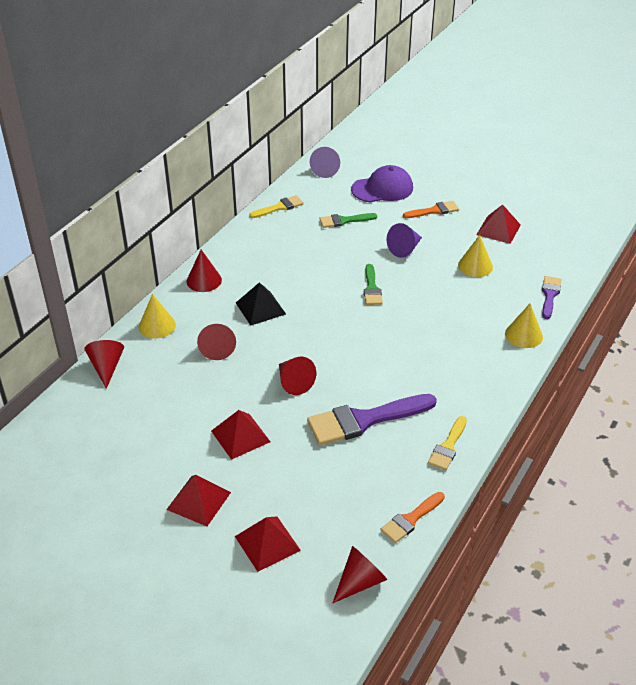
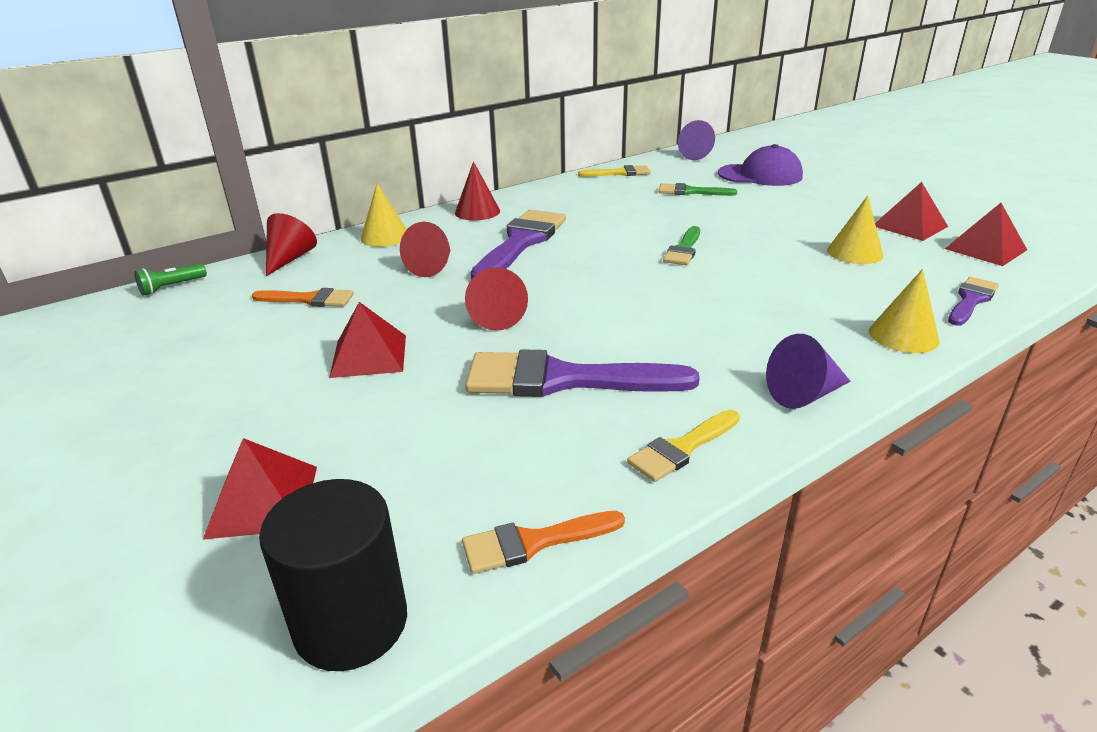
camera: 25 degrees right, 10 degrees down
(47, 418) = (172, 287): none -> green flashlight
(198, 500) = (232, 414): red pyramid -> red pyramid (985, 249)
(260, 308) = (521, 243): black pyramid -> purple brush
(360, 582) = (351, 623): red cone -> black cylinder
(405, 249) = (757, 223): purple cone -> purple cone (804, 394)
(434, 211) = (820, 199): orange brush -> orange brush (309, 299)

